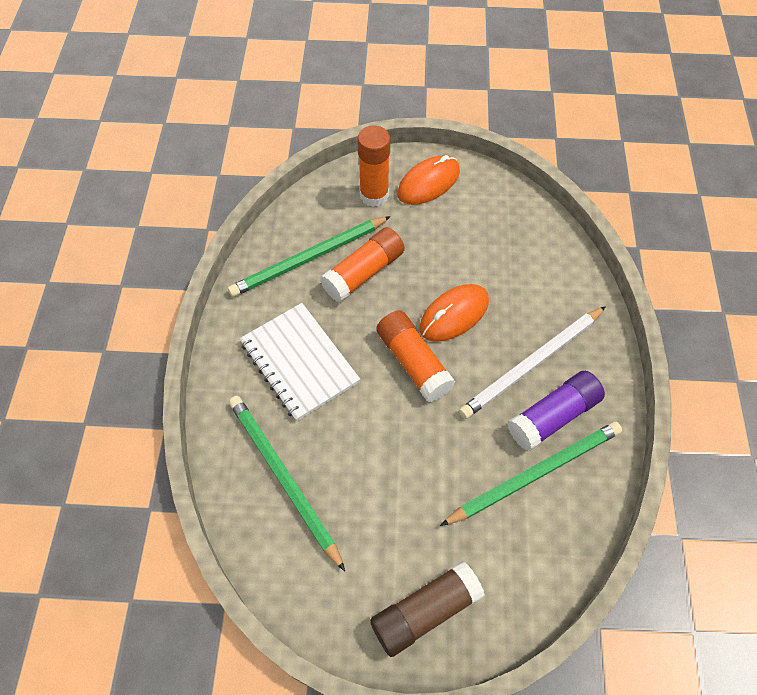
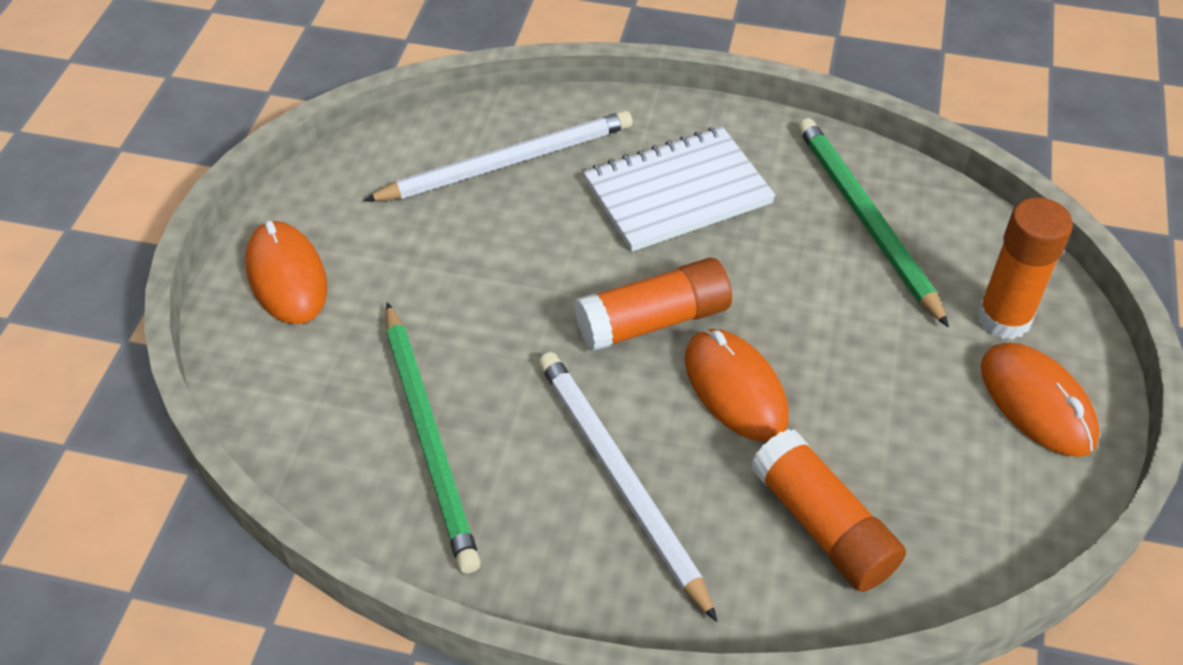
camera: 100 degrees right, 10 degrees down
(283, 478) = (507, 162): green pencil -> white pencil
(363, 273) = (832, 283): orange glue stick -> orange glue stick (822, 525)
(425, 611) = (287, 277): brown glue stick -> orange mouse
(553, 416) = (517, 486): purple glue stick -> none

